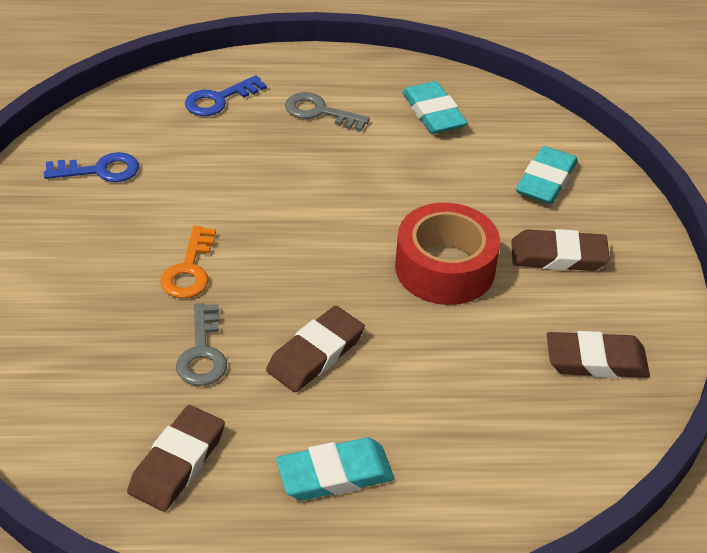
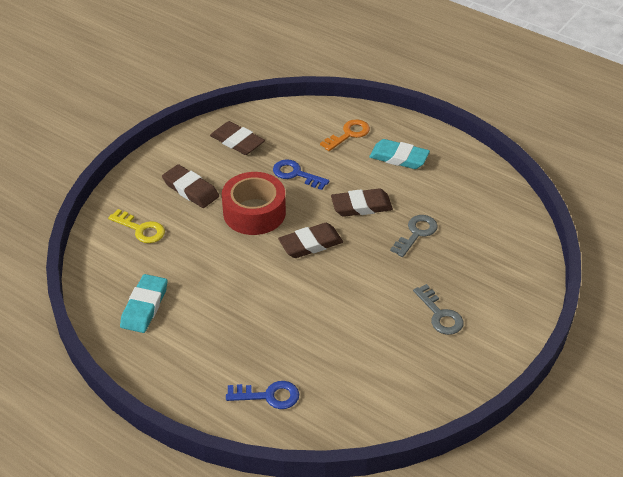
camera: 140 degrees left, 0 degrees up
(99, 170) = (394, 377): blue key -> blue key (296, 174)
(177, 462) = (464, 194): brown eraser -> brown eraser (310, 244)
(189, 269) = (389, 280): orange key -> orange key (348, 134)
(320, 112) = (213, 347): grey key -> grey key (440, 314)
(546, 180) = (140, 229): turquoise eraser -> yellow key

